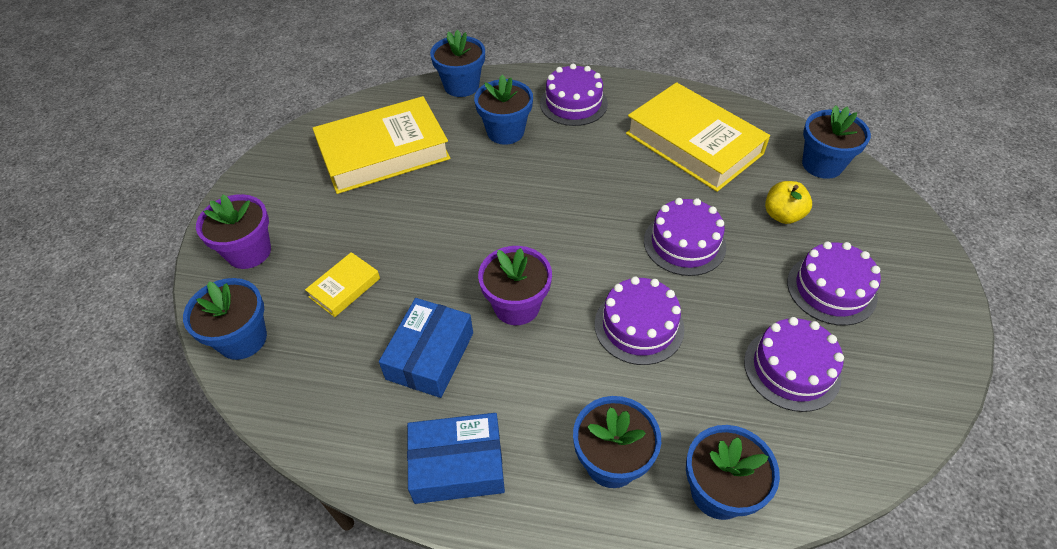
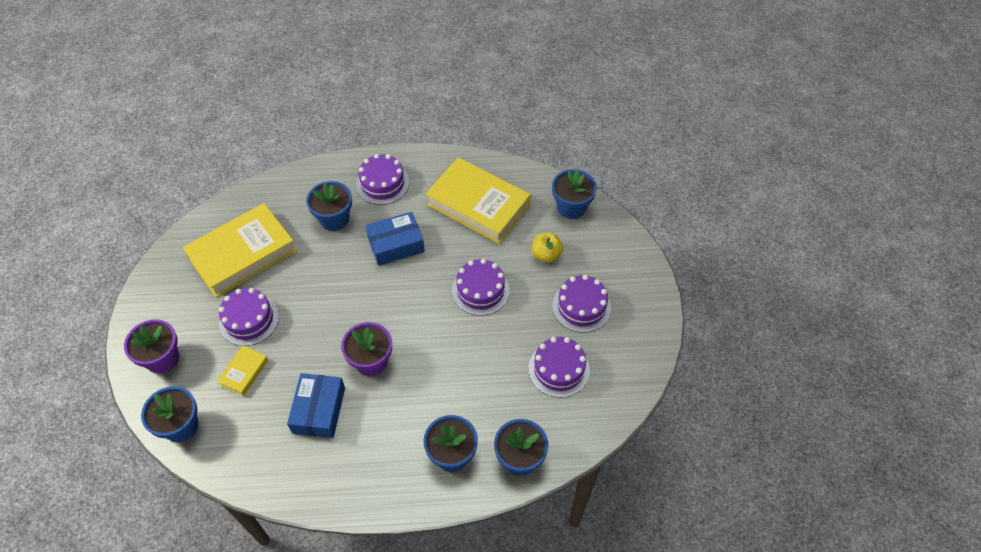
camera: 15 degrees left, 5 degrees up
(457, 465) = (354, 479): blue box -> blue box (396, 244)
(461, 86) = (290, 181): blue flower pot -> none
(639, 326) = (457, 359): purple cake -> purple cake (249, 319)

